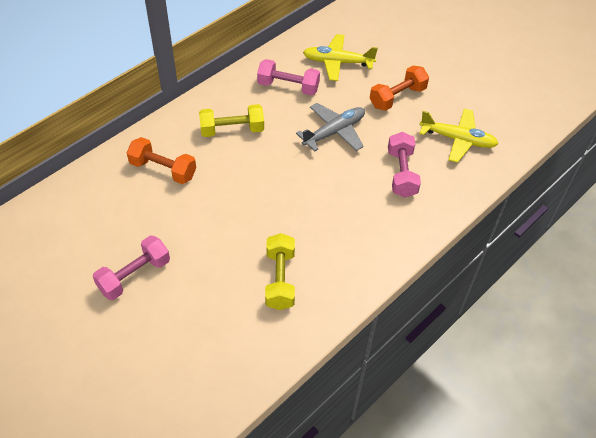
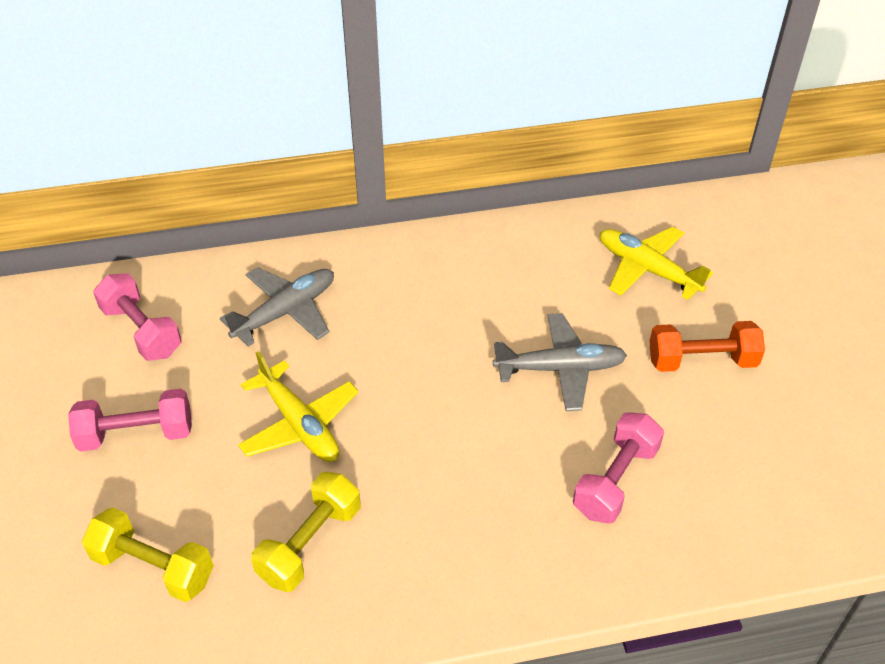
camera: 35 degrees right, 5 degrees down
(163, 170) = (286, 312): orange dumbbell -> grey plane
(232, 130) = (418, 300): yellow dumbbell -> yellow dumbbell (153, 567)
(288, 87) = (544, 274): pink dumbbell -> pink dumbbell (141, 331)
(458, 139) = (752, 473): yellow plane -> yellow plane (299, 424)

